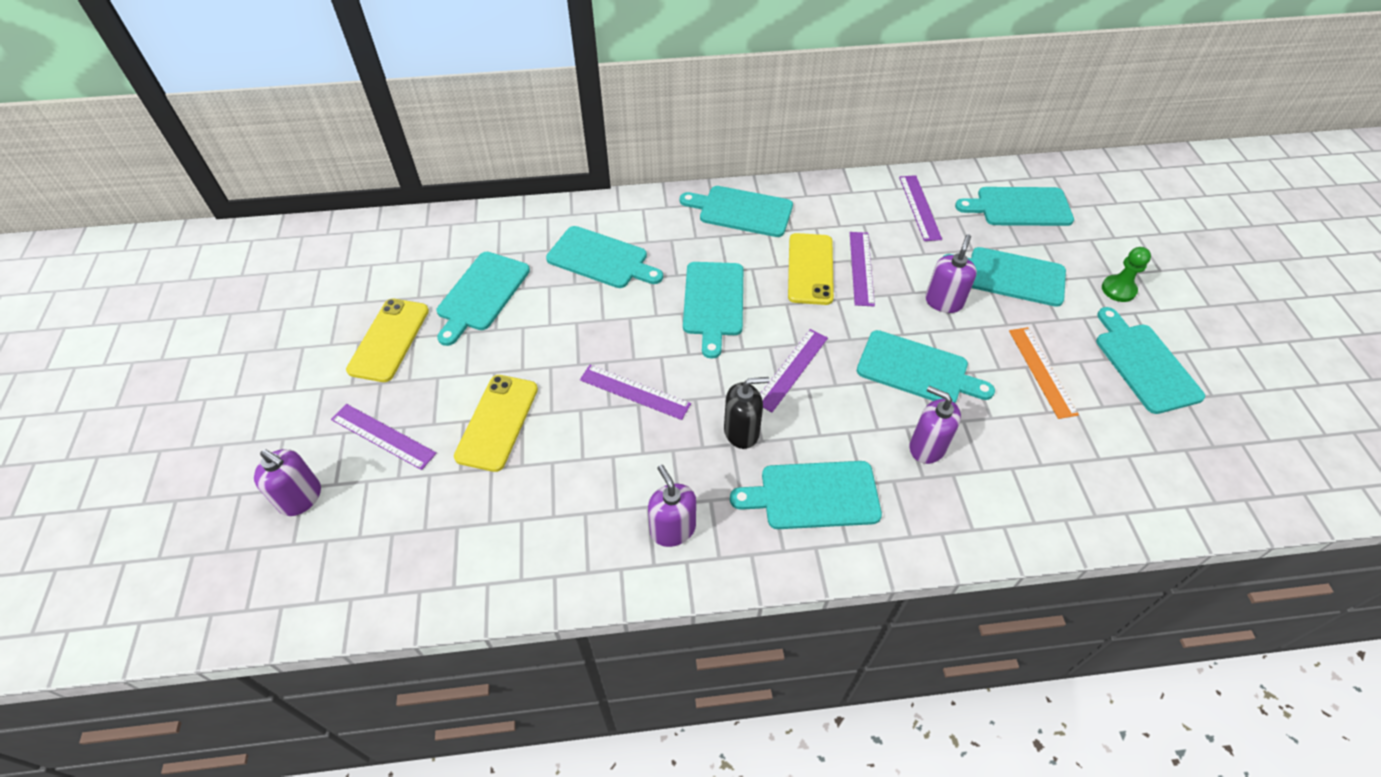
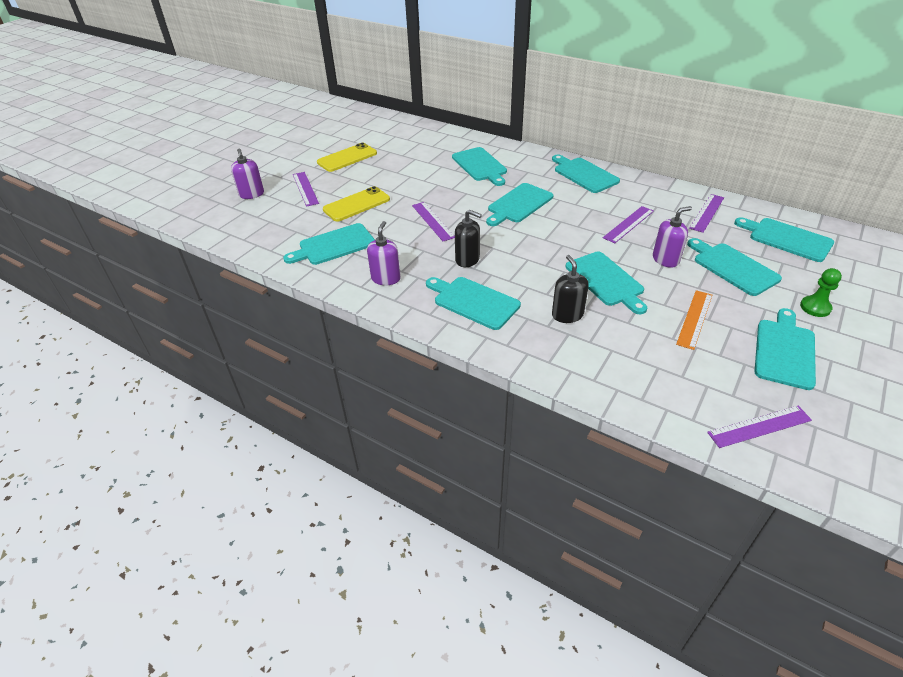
camera: 40 degrees right, 10 degrees down
(481, 294) = (406, 157): turquoise cutting board -> turquoise cutting board (334, 245)
(791, 369) = (528, 248): purple ruler -> purple ruler (759, 426)
(810, 269) = (595, 212): yellow phone -> none
(927, 447) = (567, 315): purple soap dispenser -> black soap dispenser

